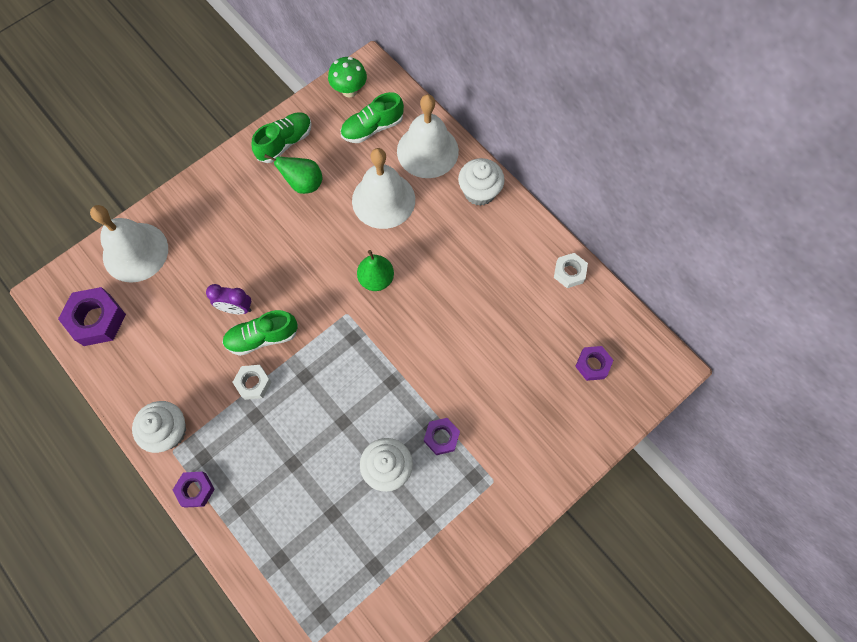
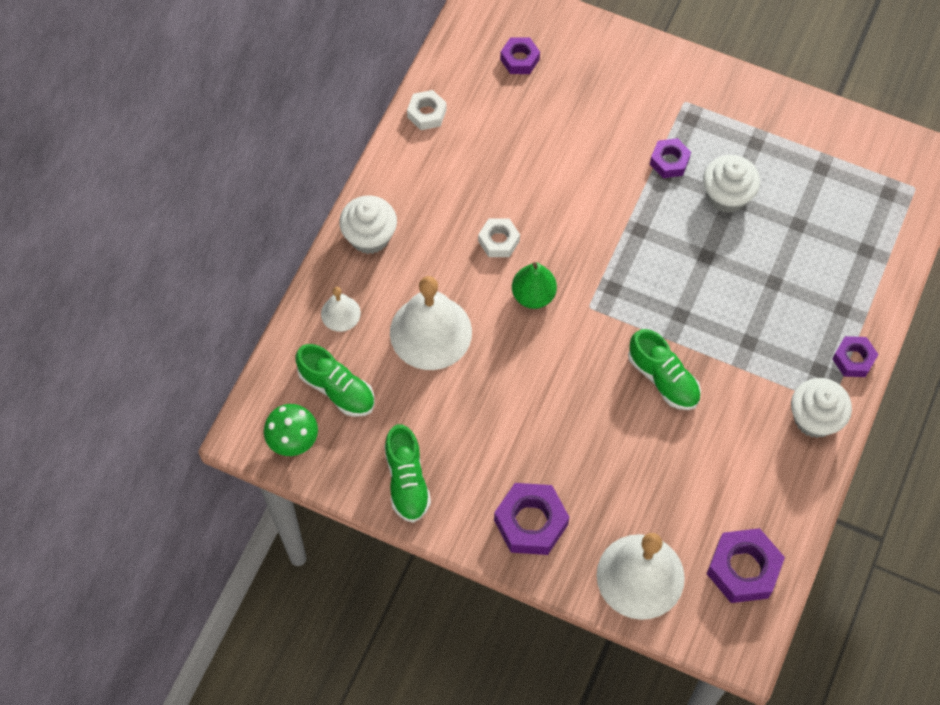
camera: 115 degrees left, 5 degrees down
(212, 202) = (530, 522): none -> purple nut
(236, 308) = (646, 423): purple clock -> none
(253, 383) = (717, 361): white nut -> white nut (499, 241)
(285, 143) = (407, 481): green shoe -> green shoe turned 120 degrees counterclockwise
(303, 184) = (453, 430): green pear -> none
(427, 151) = (340, 313): white bell -> white bell, size x0.48

